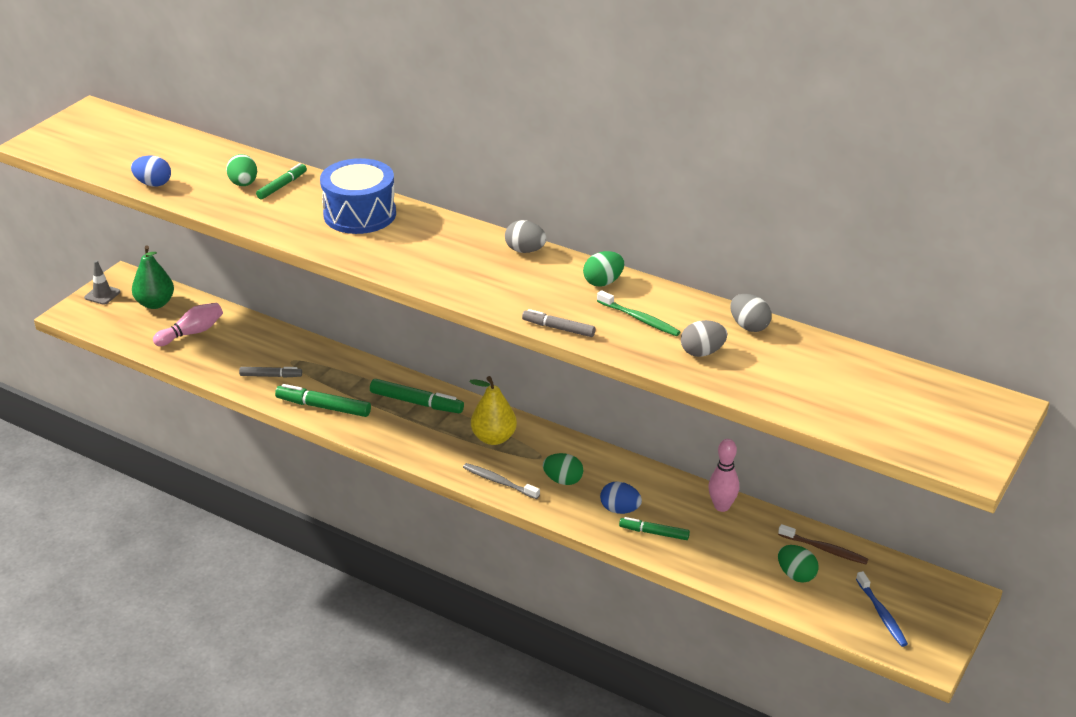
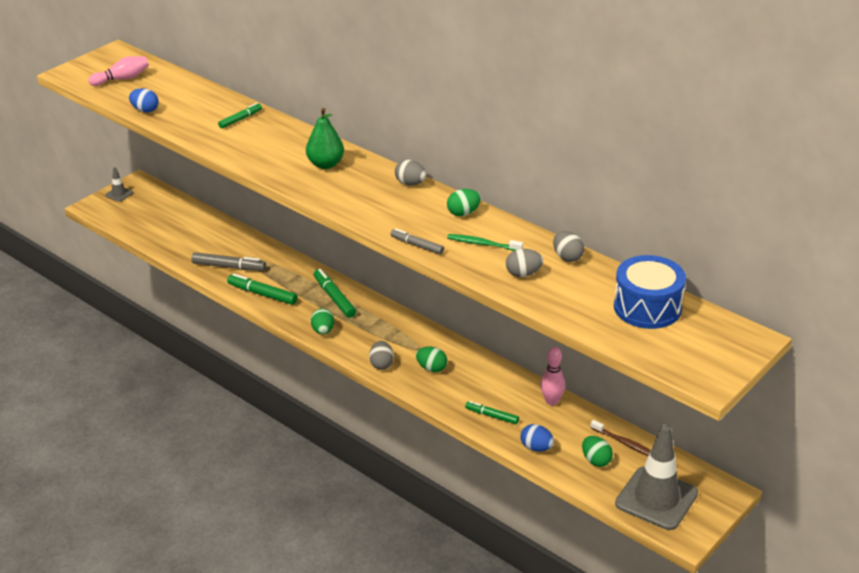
camera: 10 degrees right, 0 degrees up
(155, 303) = (156, 204): green pear -> green pear (325, 164)
(192, 333) = (178, 229): pink bowling pin -> pink bowling pin (122, 79)
(243, 184) = (212, 115): green egg -> green egg (323, 331)
(271, 376) = (229, 267): grey marker -> grey marker, size x1.55
(359, 214) = (292, 145): blue drum -> blue drum (647, 307)
(416, 403) = (334, 297): green marker -> green marker turned 150 degrees counterclockwise
(494, 438) = (386, 330): yellow pear -> none
(499, 482) = (381, 364): grey toothbrush -> grey egg
(620, 510) = (470, 395): blue egg -> blue egg (536, 448)
(639, 319) = (482, 244): green toothbrush -> green toothbrush turned 150 degrees clockwise
(882, 614) = (656, 498): blue toothbrush -> grey traffic cone

